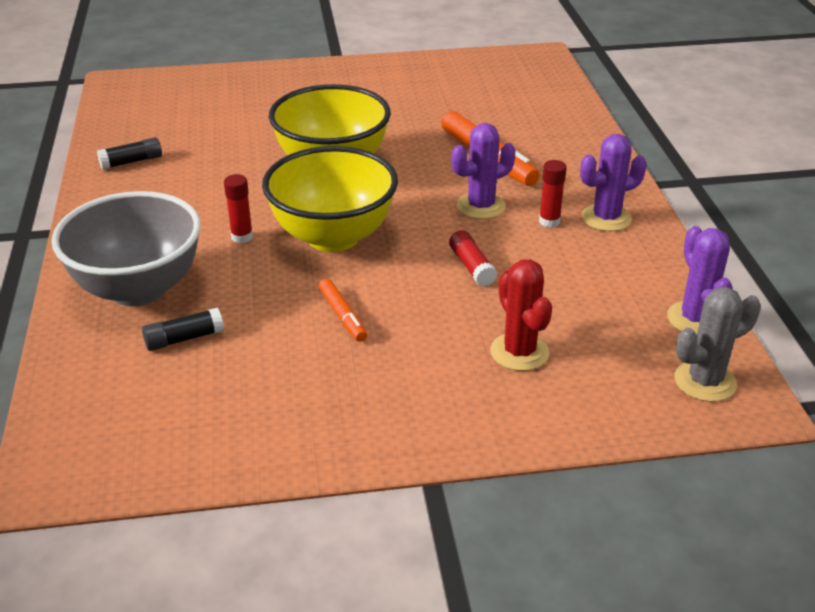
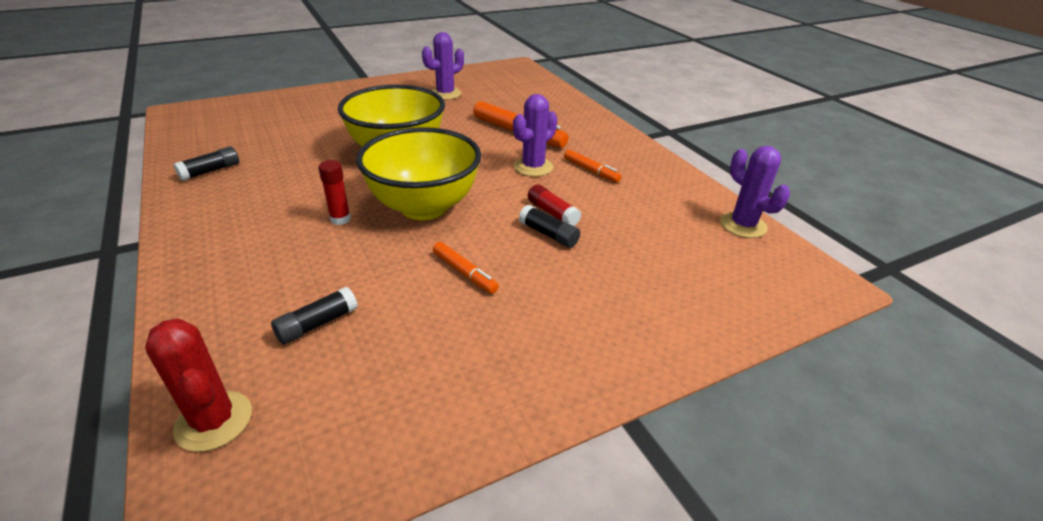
camera: 20 degrees left, 0 degrees up
(138, 289) = (252, 283): grey bowl -> none
(453, 290) = (548, 234): none -> black glue stick
(519, 352) = (632, 276): red cactus -> red cactus (214, 421)
(549, 221) = (591, 171): red glue stick -> orange marker
(606, 218) = (630, 163): purple cactus -> purple cactus (445, 94)
(704, 381) = (785, 272): grey cactus -> none

